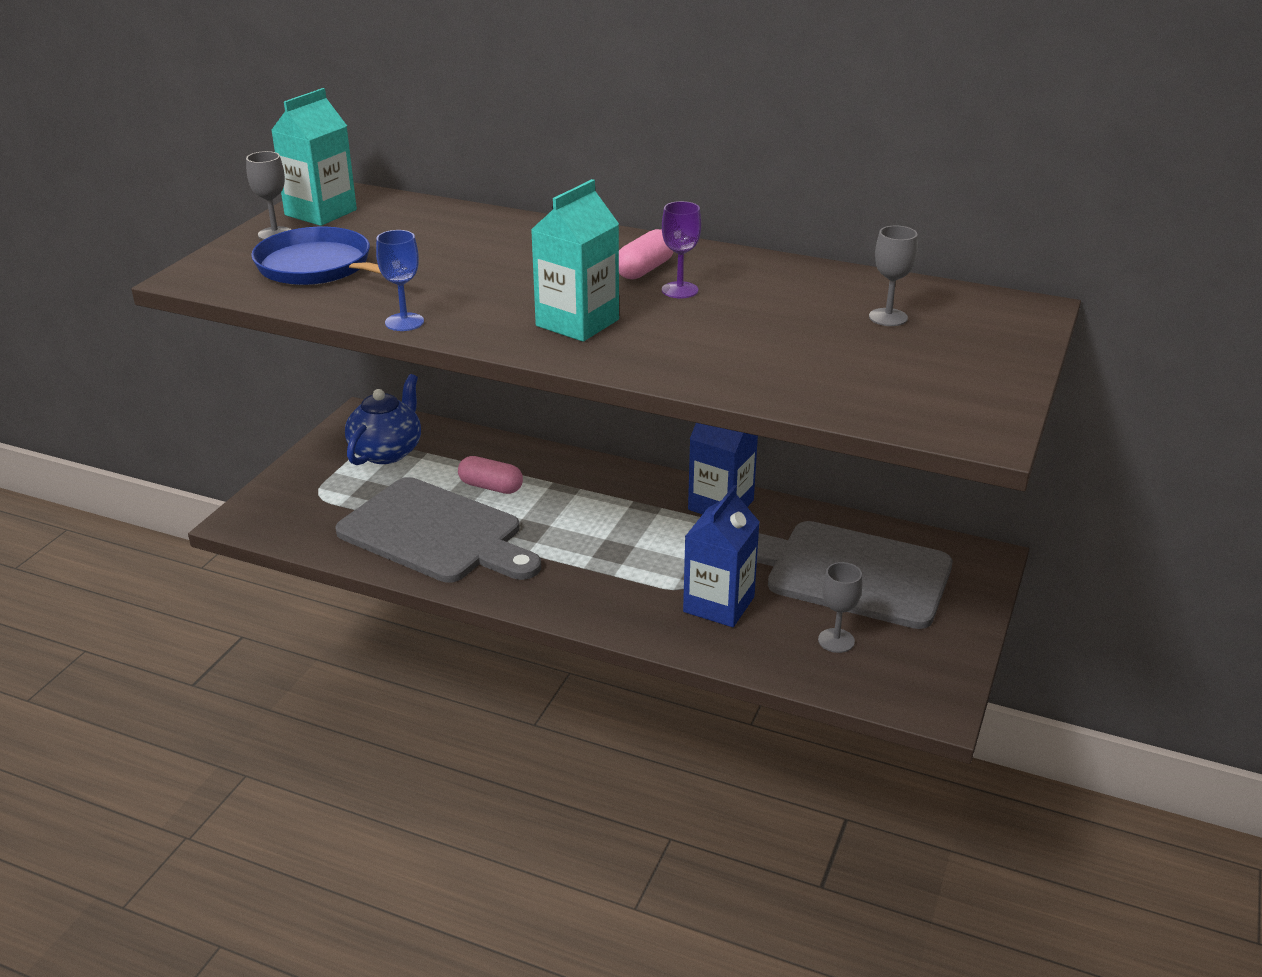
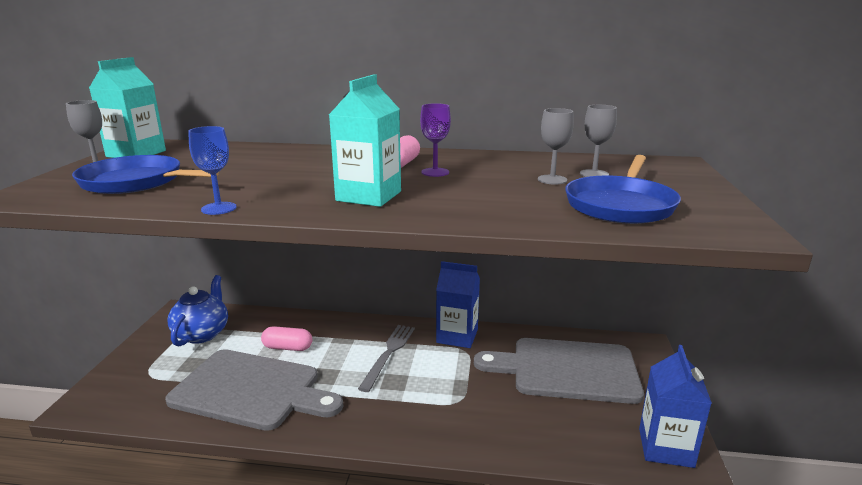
camera: 15 degrees left, 10 degrees down
(618, 515) = (388, 354): none -> grey fork
(719, 604) = (489, 410): blue carton -> blue carton (666, 447)
(836, 640) = (587, 424): grey goblet -> grey goblet (552, 180)
(872, 374) = (620, 205): none -> blue pan

